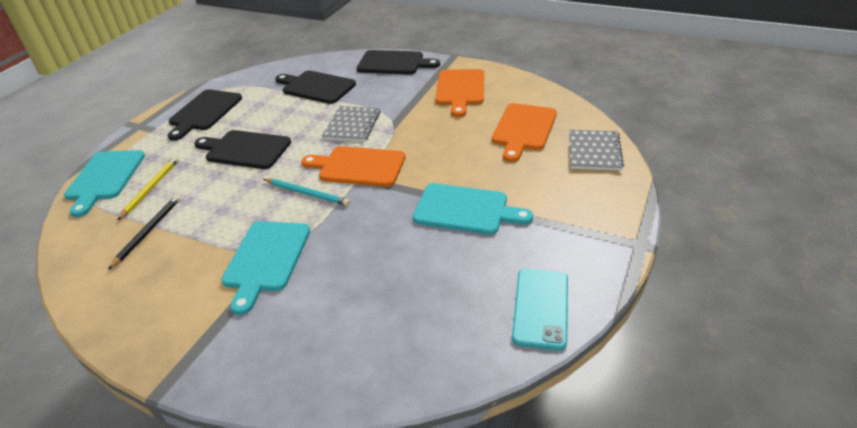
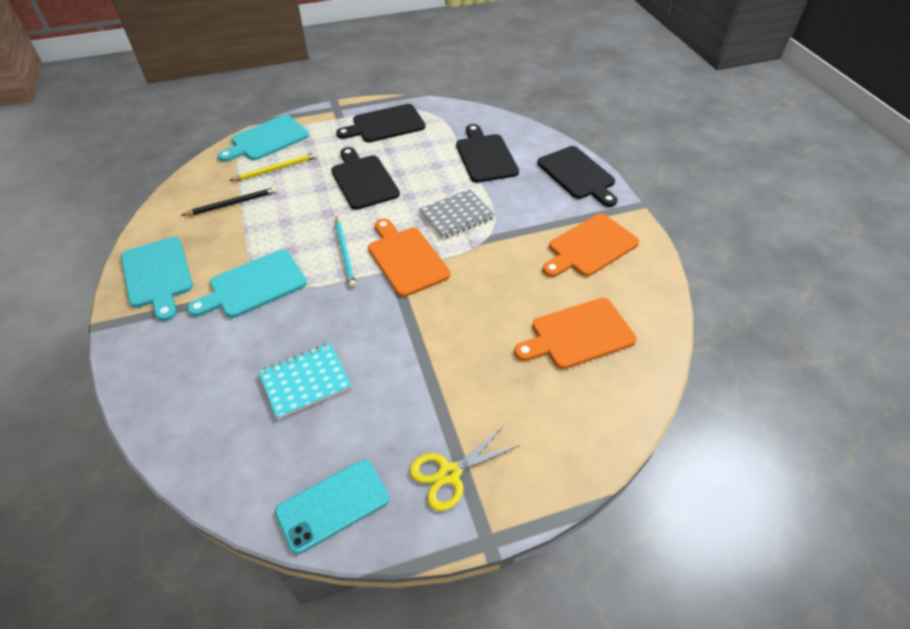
camera: 45 degrees right, 10 degrees up
(408, 272) = (305, 381): none -> turquoise notebook
(465, 210) = (415, 368): turquoise cutting board -> turquoise cutting board (157, 275)
(572, 236) = (449, 473): none -> yellow scissors
(594, 151) = (602, 415): grey notebook -> none

